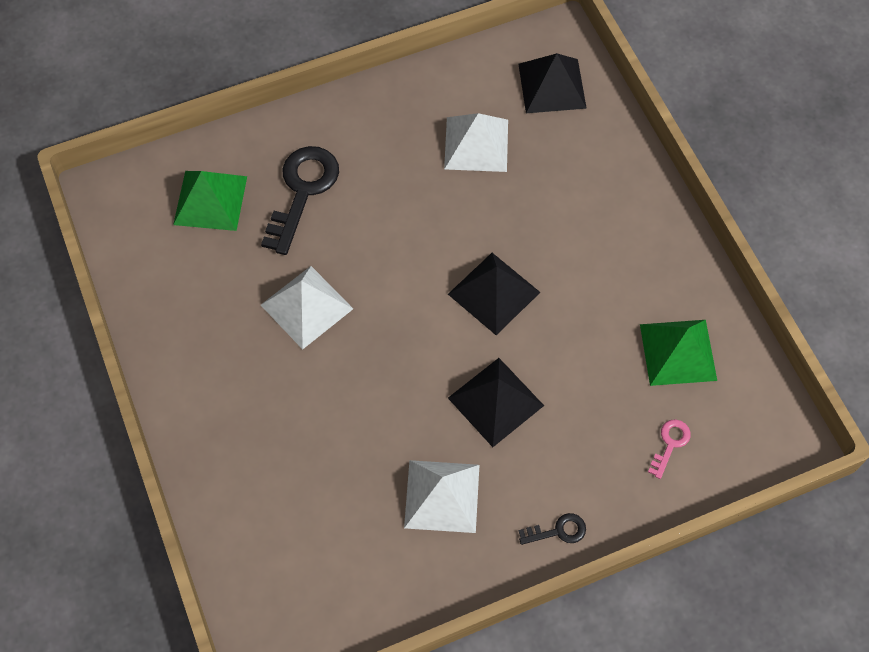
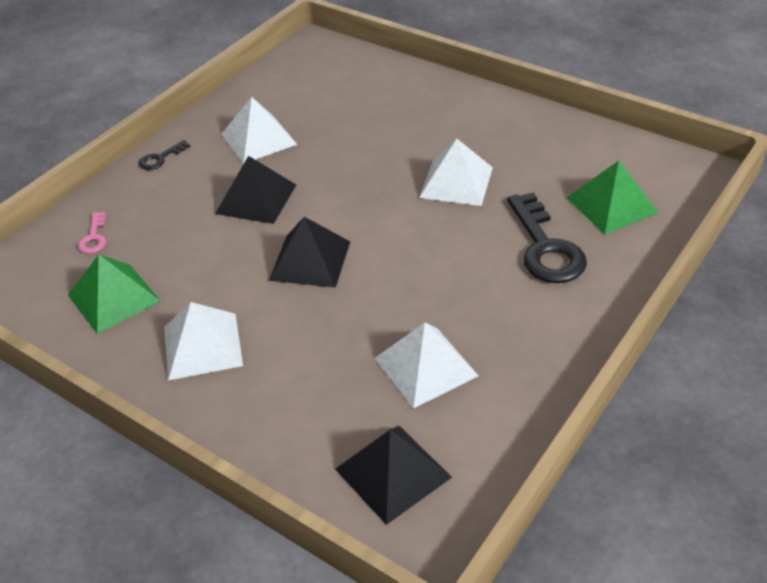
camera: 150 degrees right, 20 degrees down
(626, 257) = (202, 345): none -> white pyramid

